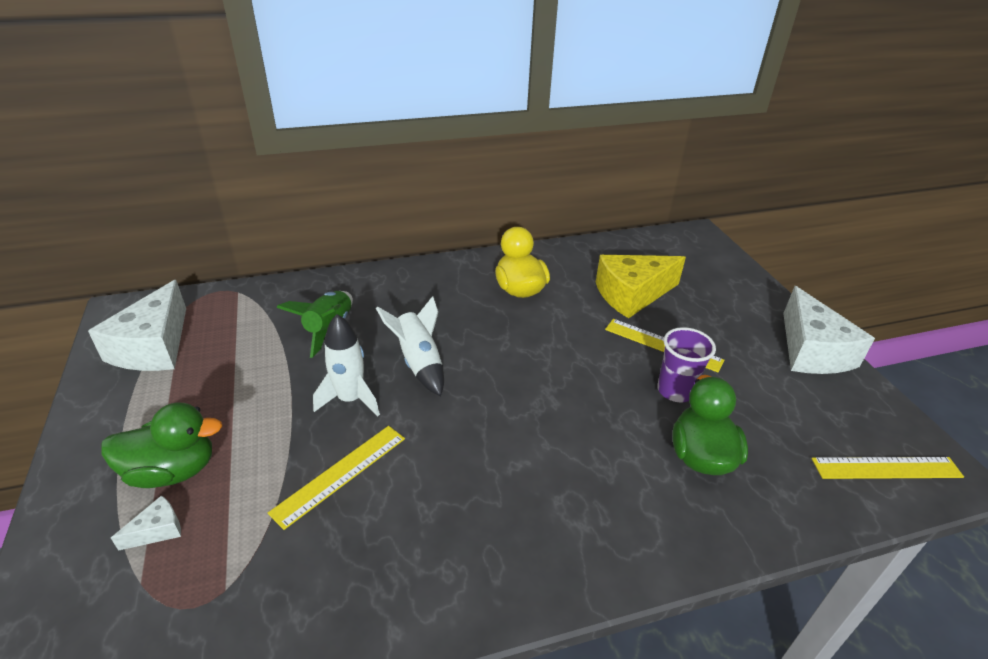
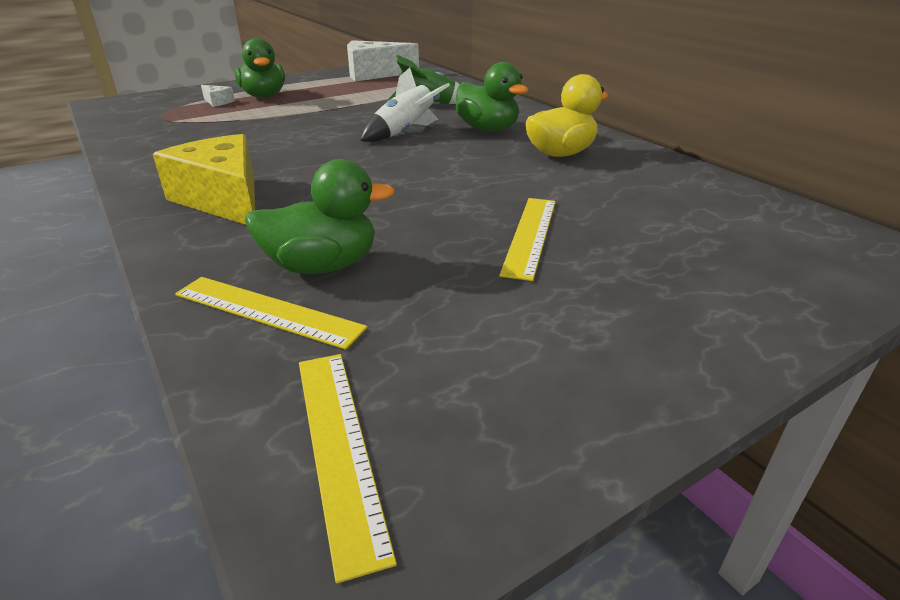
camera: 75 degrees right, 5 degrees down
(340, 474) = (267, 129): yellow ruler -> yellow ruler (267, 311)
(350, 399) = (346, 120): white rocket -> none
(439, 310) = (487, 129): none -> green duck
(632, 294) = (627, 210): yellow cheese -> yellow cheese (224, 199)
(675, 391) = (437, 246): purple cup -> none
(811, 350) = (644, 375): white cheese -> none

